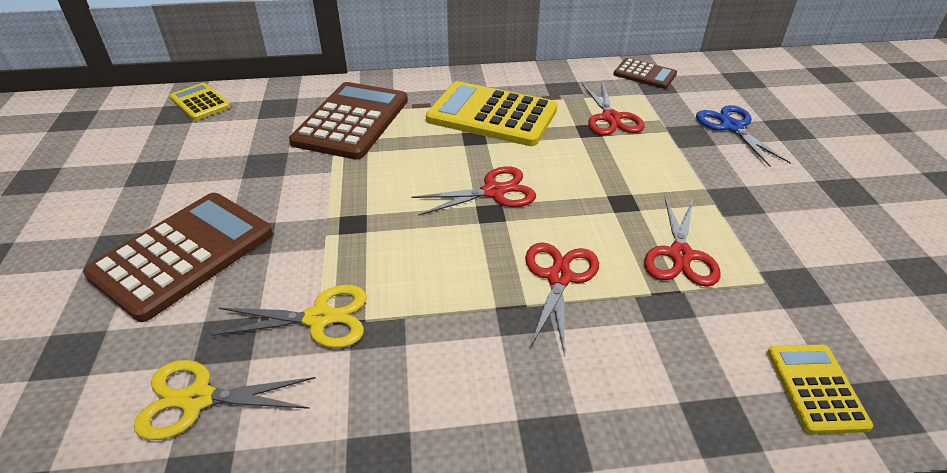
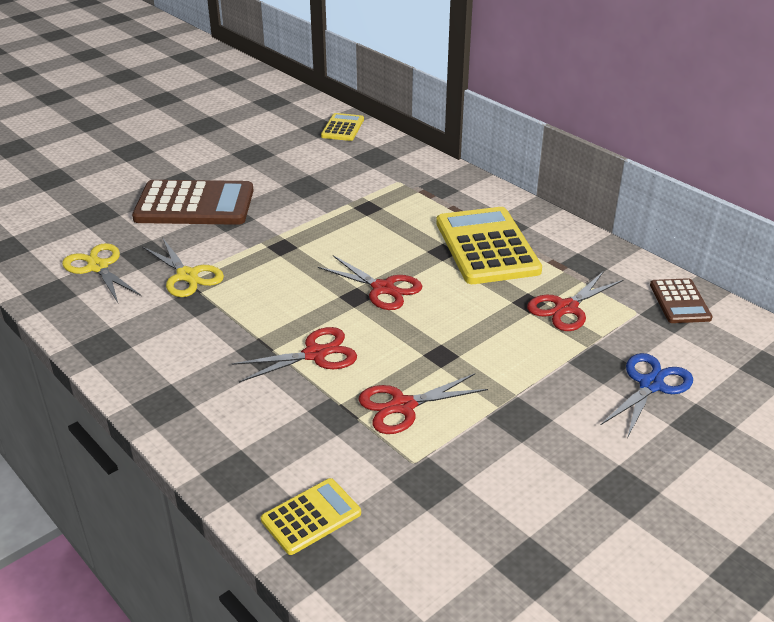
camera: 55 degrees right, 5 degrees down
(351, 121) = (396, 192): brown calculator -> none

